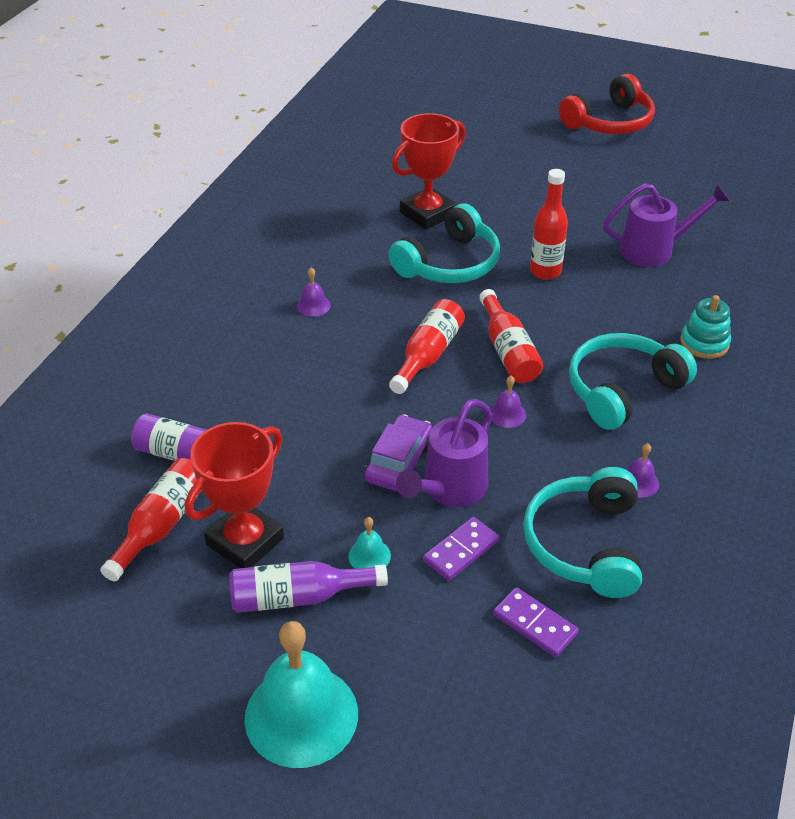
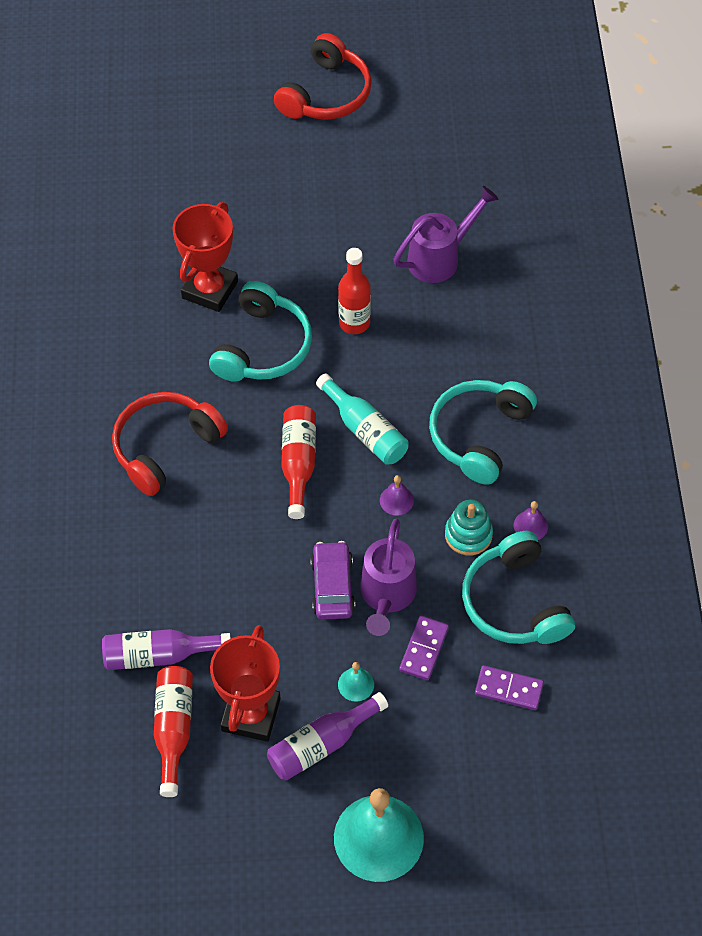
camera: 25 degrees left, 15 degrees up
(313, 305) = (165, 447): purple bell -> red headphones
(508, 350) = (365, 430): red bottle -> turquoise bottle
(704, 343) = (525, 355): turquoise stacking toy -> turquoise stacking toy (468, 535)

